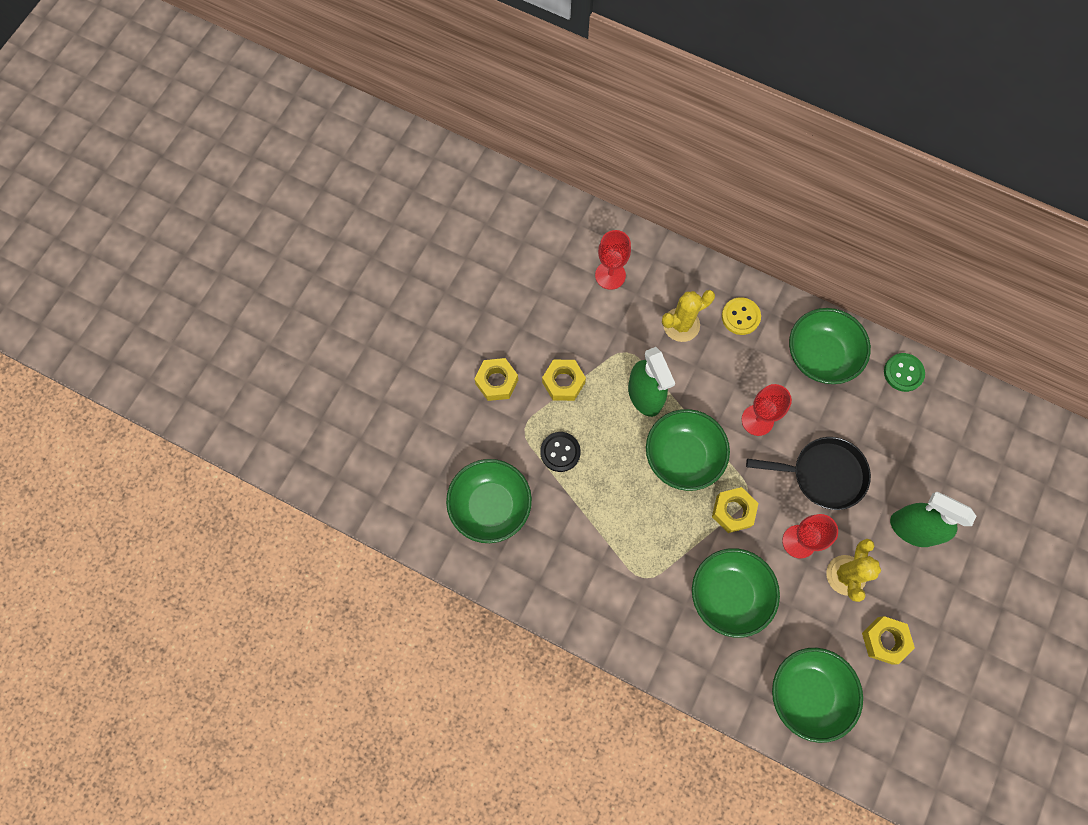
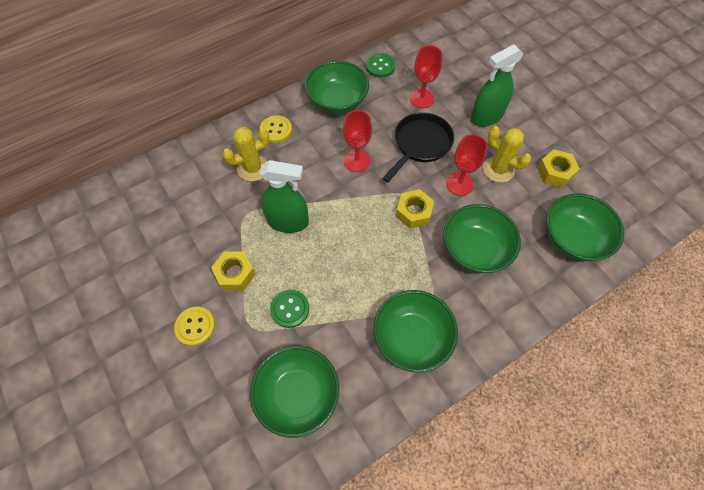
camera: 60 degrees left, 10 degrees down
(497, 382) = (195, 326): yellow nut -> yellow button
(560, 452) = (290, 309): black button -> green button
(610, 275) = (178, 193): red goblet -> red goblet (421, 98)
(681, 325) = (253, 168): yellow cactus -> yellow cactus turned 60 degrees clockwise
(683, 456) = (352, 222): green bowl -> green bowl (412, 338)

